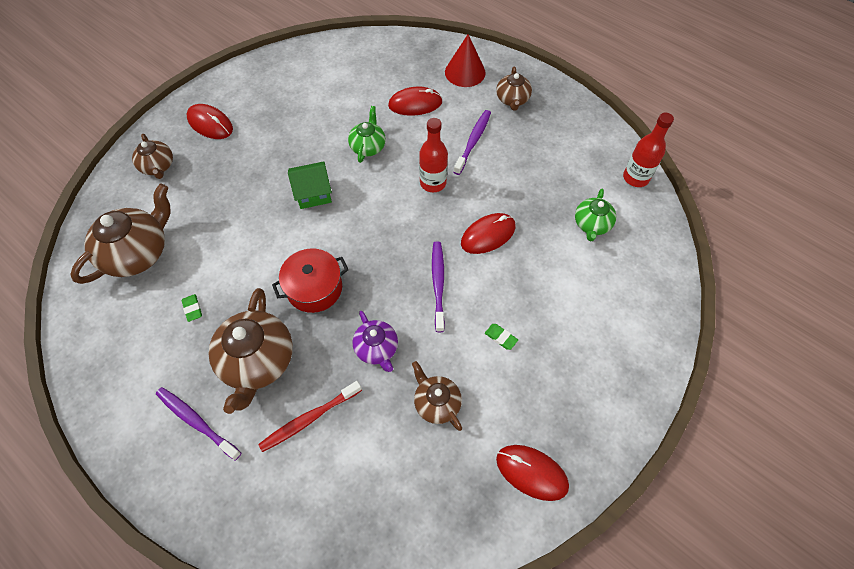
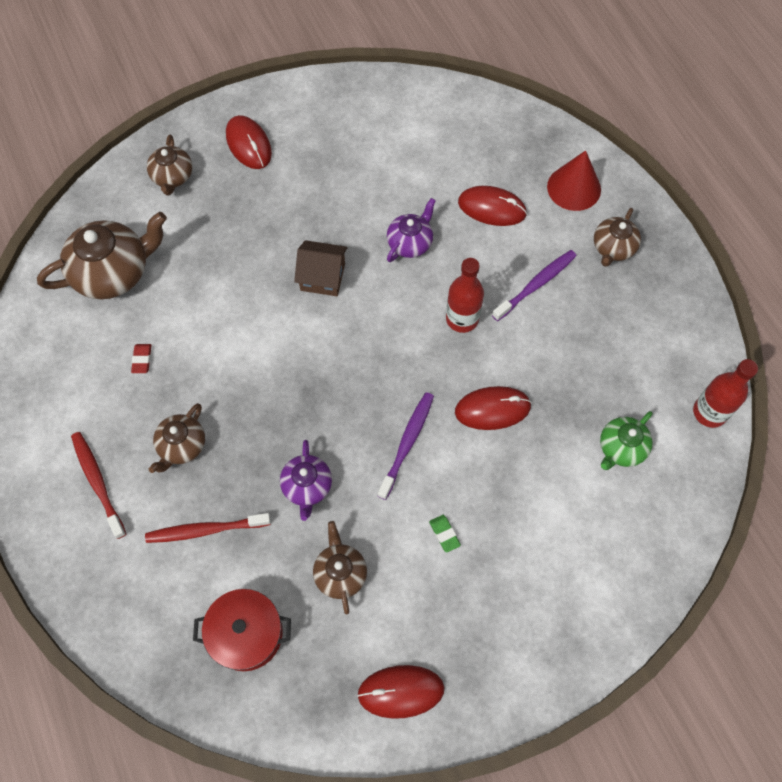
camera: 25 degrees right, 5 degrees up
(192, 309) = (142, 359): green eraser -> red eraser
(197, 422) = (98, 483): purple toothbrush -> red toothbrush
(257, 361) = (181, 446): brown teapot -> brown teapot, size x0.57
(313, 193) = (323, 277): green house -> brown house
(314, 288) = (274, 390): red pot -> red pot (246, 634)
(368, 146) = (410, 242): green teapot -> purple teapot
(531, 472) = (401, 691): red mouse -> red mouse turned 60 degrees counterclockwise

